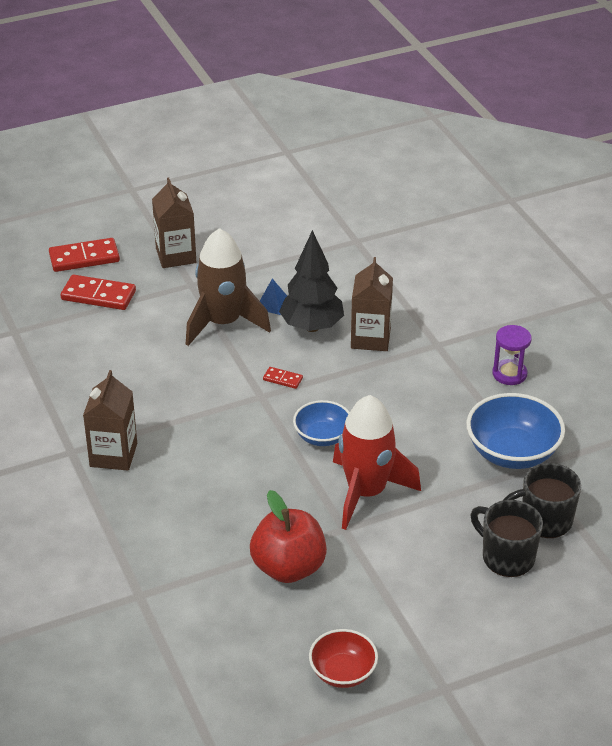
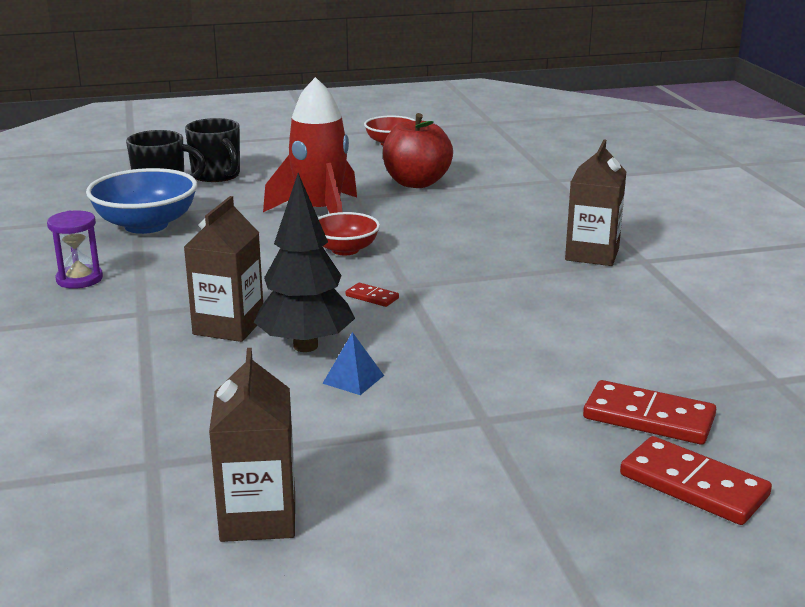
camera: 170 degrees left, 15 degrees down
(84, 258) = (693, 485): red domino -> red domino turned 45 degrees clockwise
(176, 255) = (509, 471): brown carton -> brown carton (258, 517)
(223, 323) = (438, 362): brown rocket -> none
(322, 436) = (345, 249): blue bowl -> red bowl

